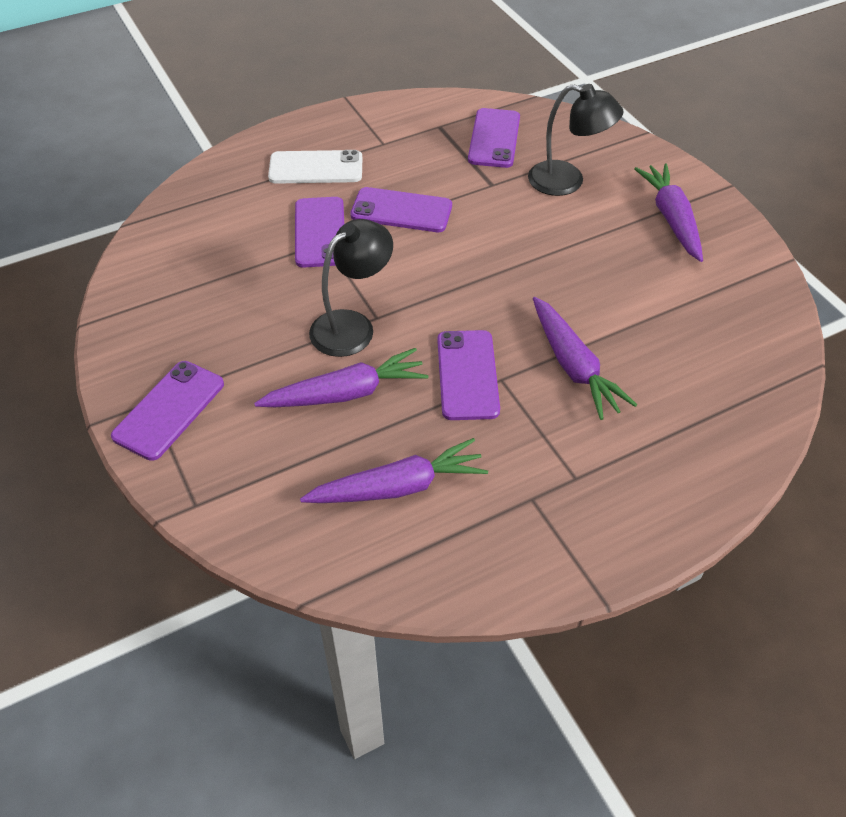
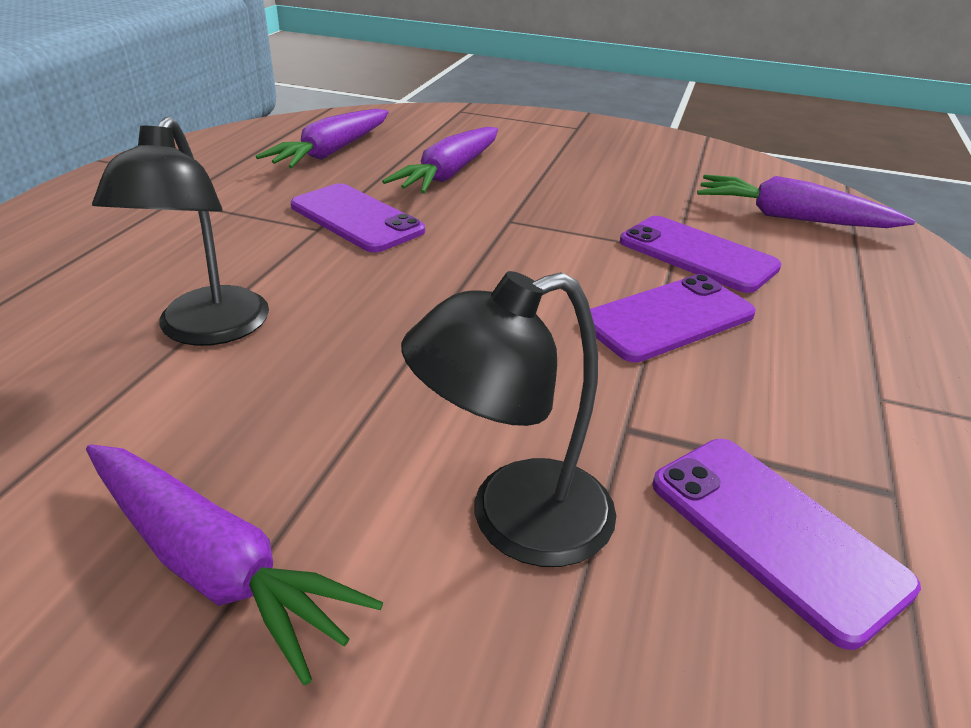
camera: 135 degrees right, 15 degrees down
(169, 410) = (557, 128): purple phone -> none
(316, 168) = (856, 312): white phone -> none
(352, 326) = (519, 206): black lamp -> black lamp (207, 330)
(573, 366) = (241, 266): purple carrot -> purple carrot (792, 218)

